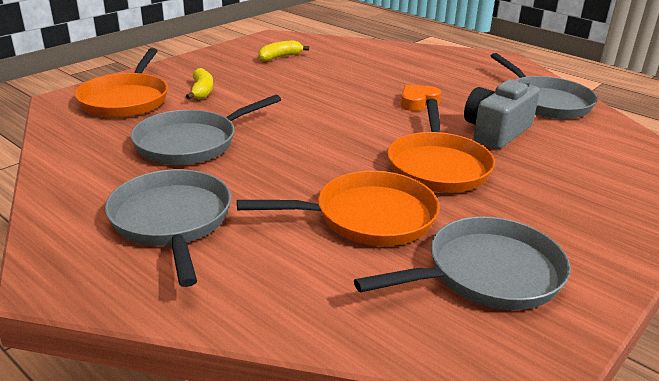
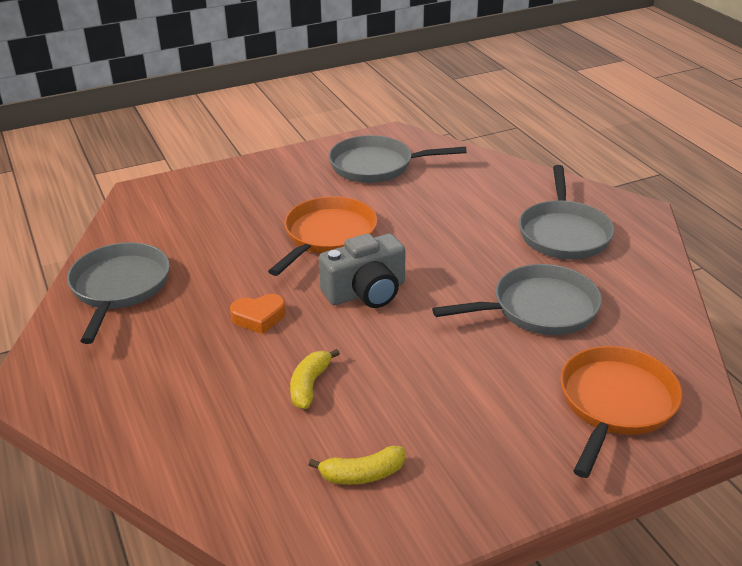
camera: 155 degrees left, 5 degrees up
(202, 91) = (512, 401): yellow banana -> yellow banana (309, 385)
(368, 217) = (420, 208): orange pan -> none
(496, 132) = (230, 259): grey camera -> grey camera (366, 292)

